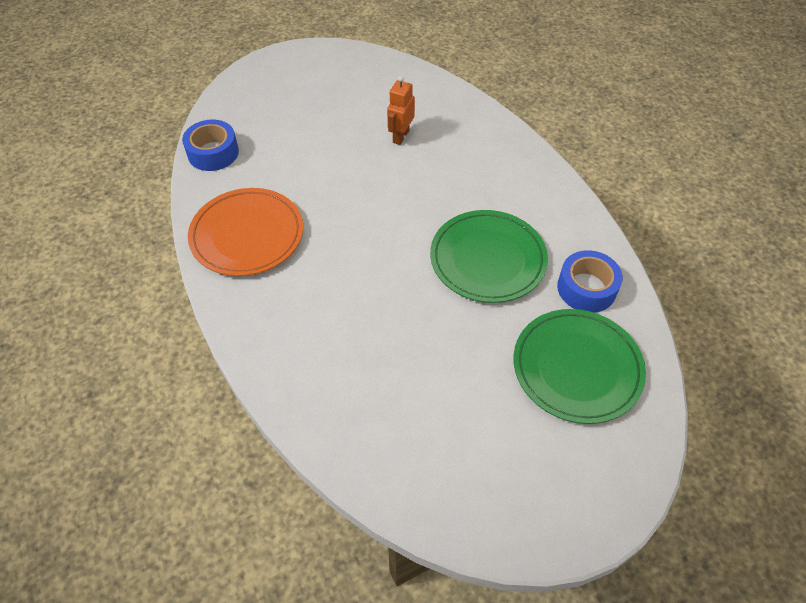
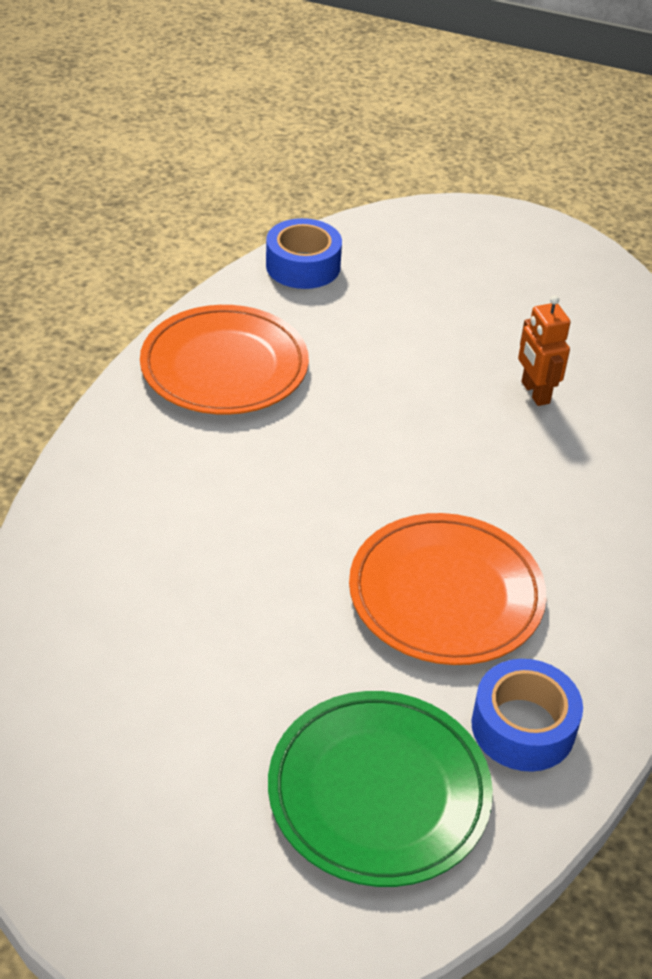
camera: 45 degrees right, 10 degrees down
(400, 136) = (535, 393): orange robot -> orange robot turned 90 degrees counterclockwise
(488, 259) = (446, 594): green plate -> orange plate

